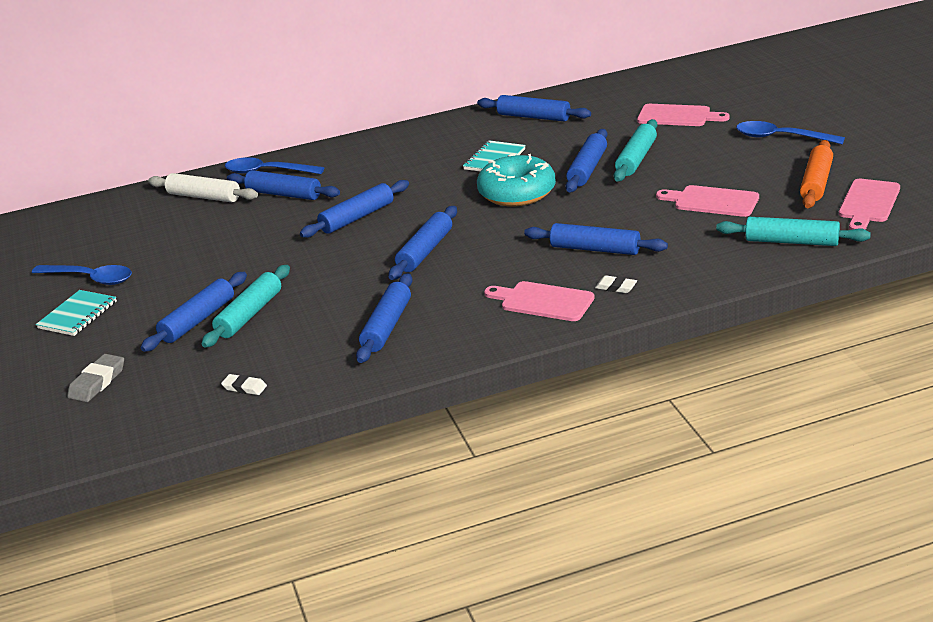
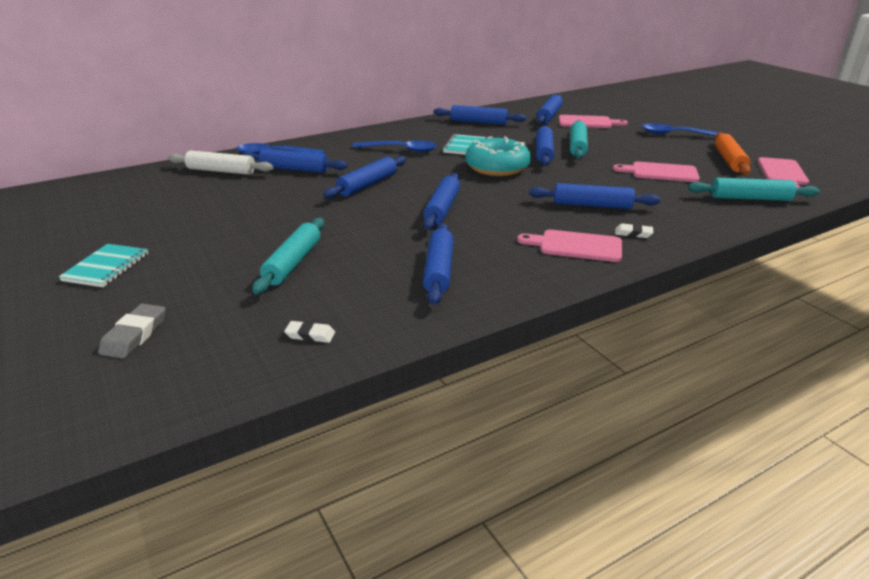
camera: 15 degrees left, 0 degrees up
(90, 278) = (118, 234): blue spoon -> blue spoon (401, 150)
(197, 320) = (239, 269): blue rolling pin -> blue rolling pin (549, 116)

